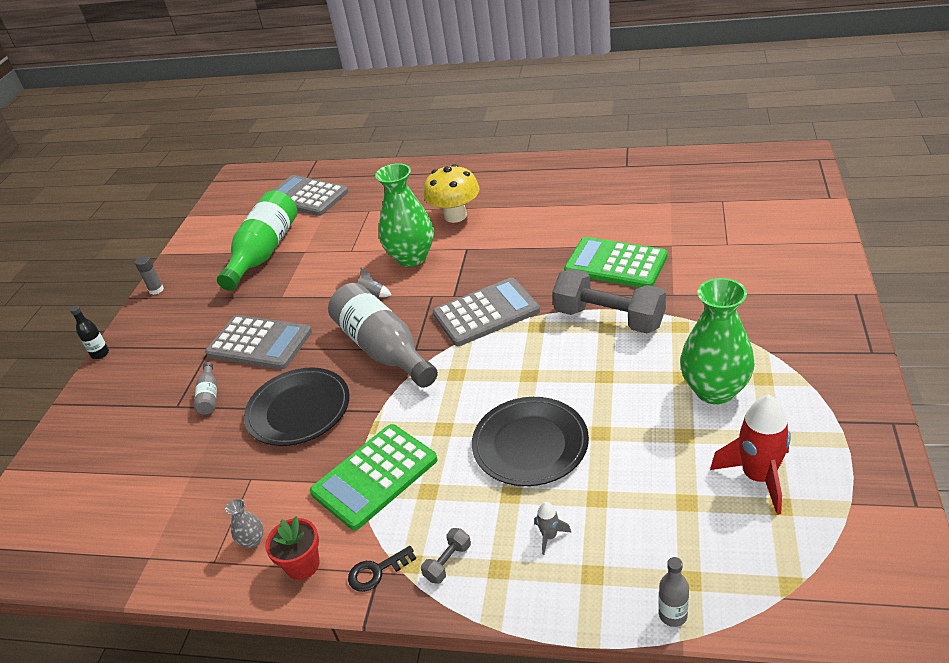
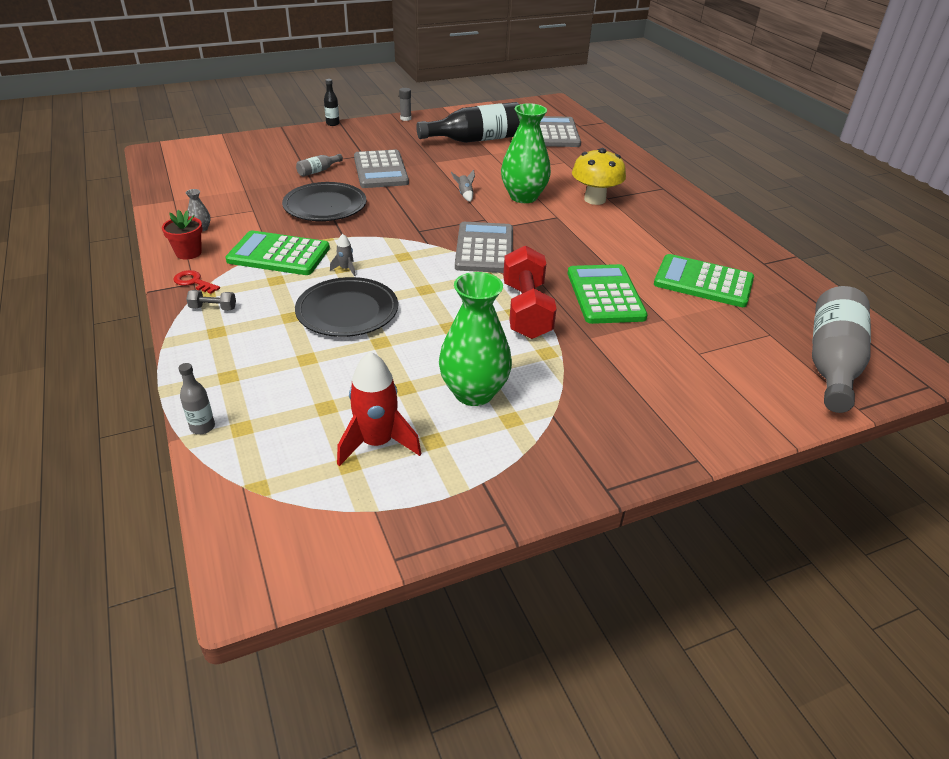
camera: 50 degrees right, 0 degrees up
(264, 252) = (476, 140): green bottle -> black bottle
(376, 571) = (194, 282): black key -> red key
(383, 349) = (408, 218): grey bottle -> grey bottle (831, 363)
(486, 313) = (484, 248): grey calculator -> grey calculator turned 120 degrees counterclockwise
(549, 536) = (257, 346): grey rocket -> grey rocket (346, 269)
(609, 318) = (526, 310): grey dumbbell -> red dumbbell
(632, 205) = (703, 282): none -> green calculator

